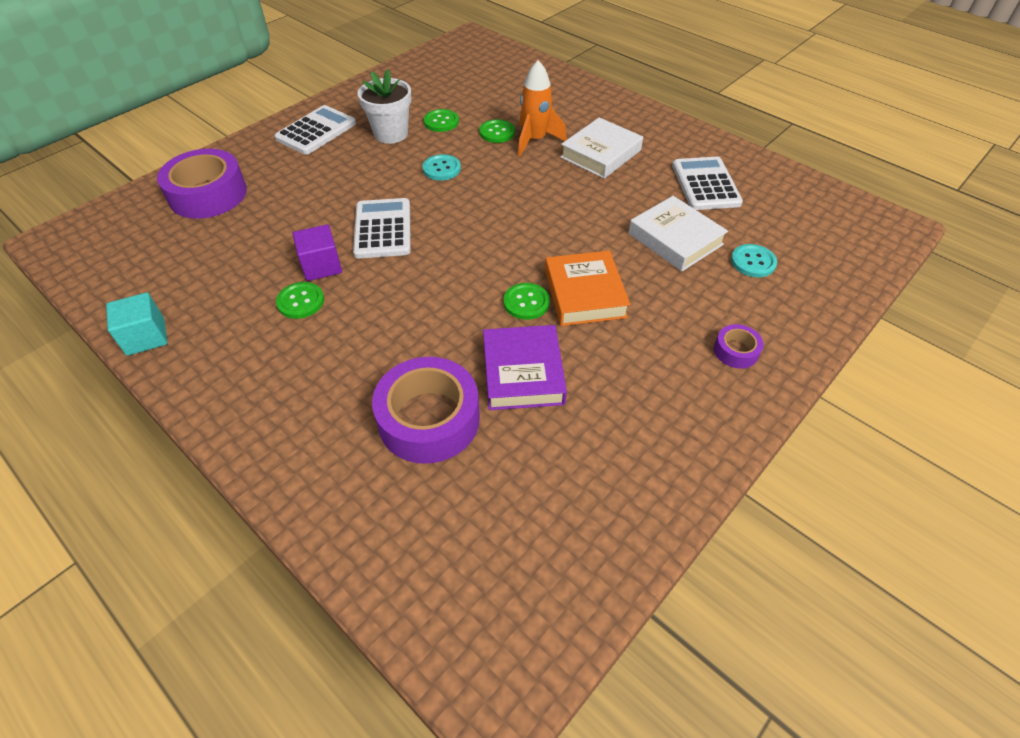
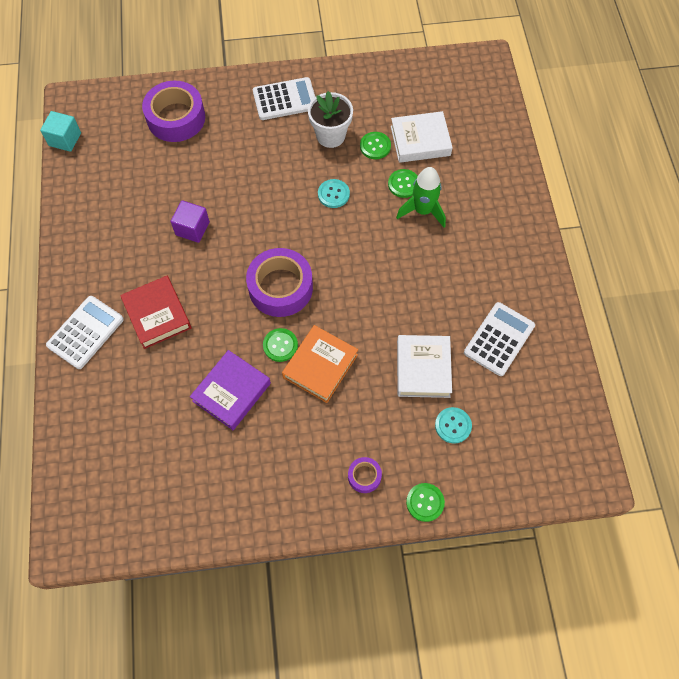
camera: 40 degrees right, 15 degrees up
(146, 337) = (68, 215): turquoise cube -> turquoise cube (65, 139)
(300, 301) = (160, 248): green button -> green button (425, 502)
(359, 359) = (157, 314): none -> red book
(383, 229) = (251, 223): white calculator -> white calculator (85, 332)
(429, 419) = (158, 382): purple tape -> purple tape (280, 287)
(535, 140) = (422, 211): orange rocket -> green rocket
(601, 154) = (455, 257): white book -> white book (420, 141)

